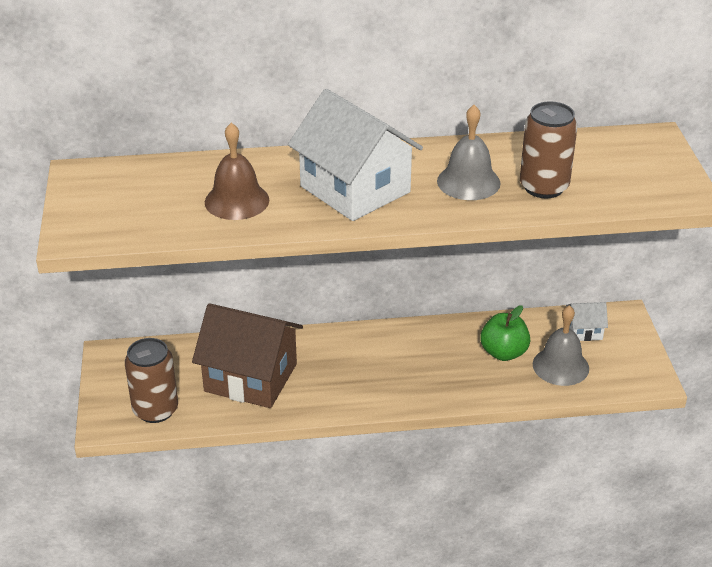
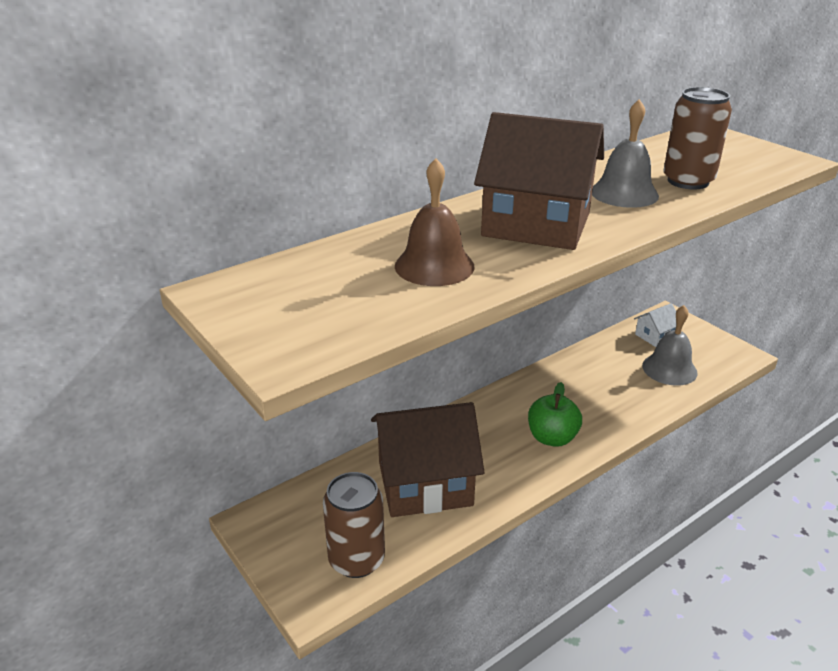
camera: 30 degrees left, 5 degrees down
(355, 189) = (536, 224): white house -> brown house
(503, 353) = (617, 375): green apple -> green apple (552, 438)

